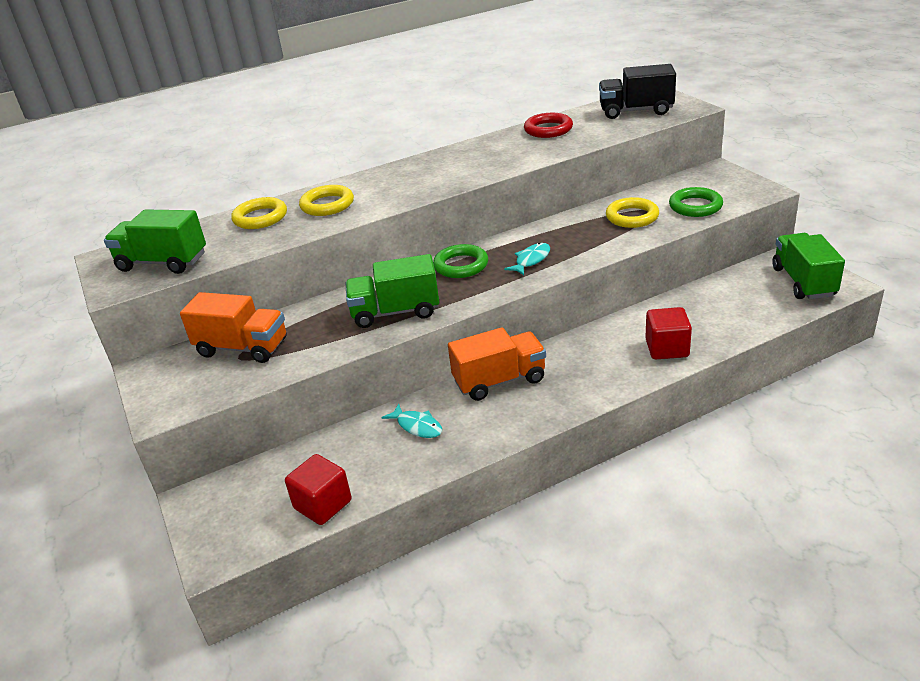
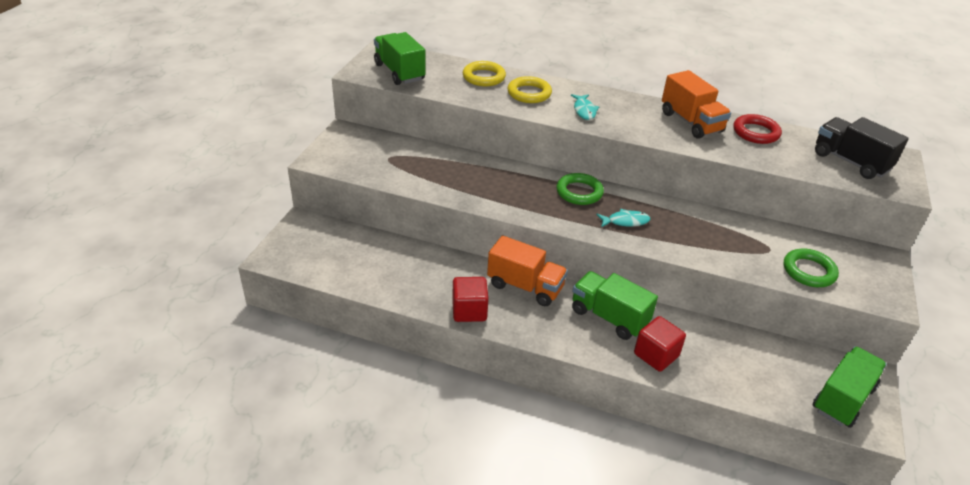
camera: 40 degrees right, 5 degrees up
(242, 348) = (397, 154): orange truck -> orange truck (691, 122)
(323, 504) = (344, 275): red cube -> red cube (469, 311)
(395, 312) = (497, 193): green truck -> green truck (609, 317)
(417, 426) = (444, 274): turquoise fish -> turquoise fish (584, 111)
(632, 217) = (746, 243): yellow ring -> none

